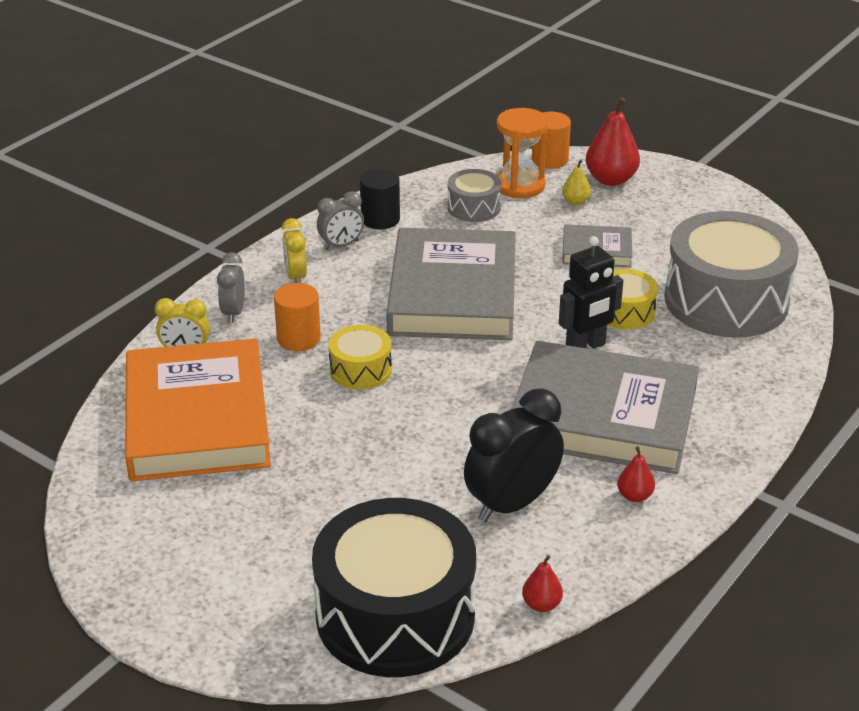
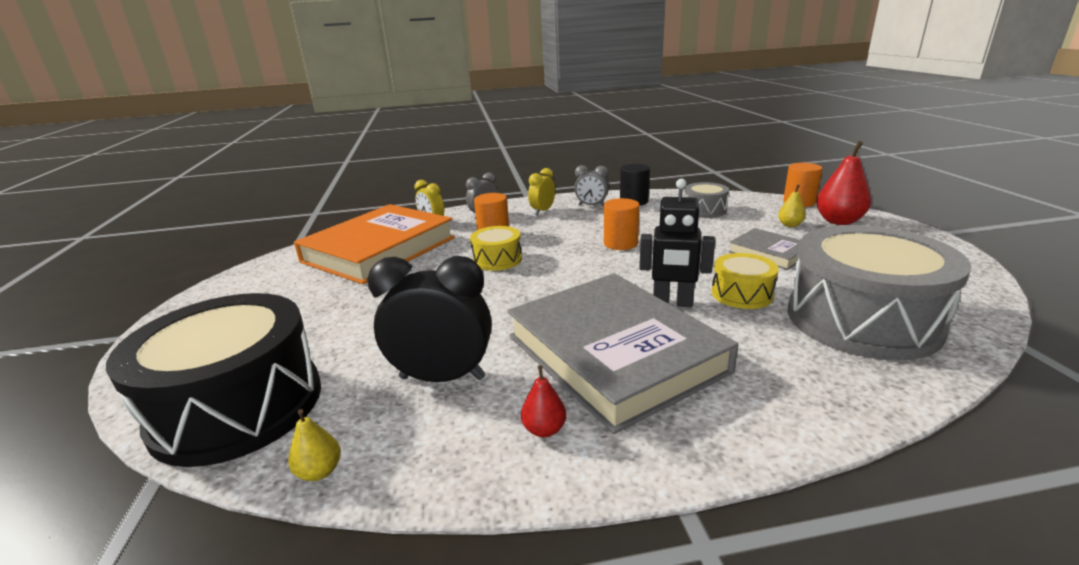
camera: 45 degrees right, 10 degrees down
(453, 293) = (620, 243): grey book -> orange cylinder
(520, 185) = (755, 208): orange hourglass -> none
(541, 604) = (320, 471): red pear -> yellow pear

